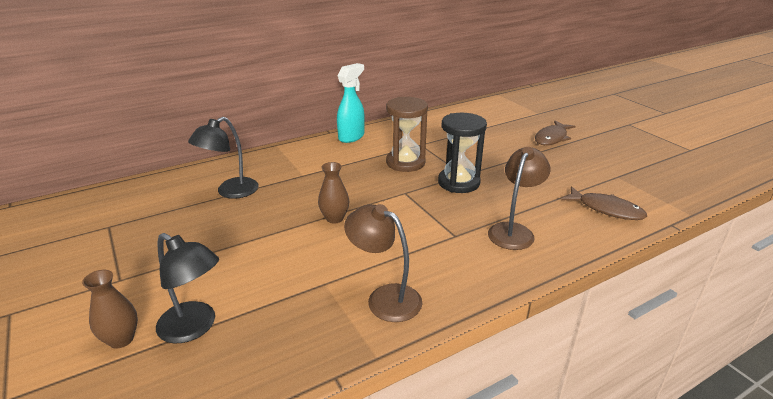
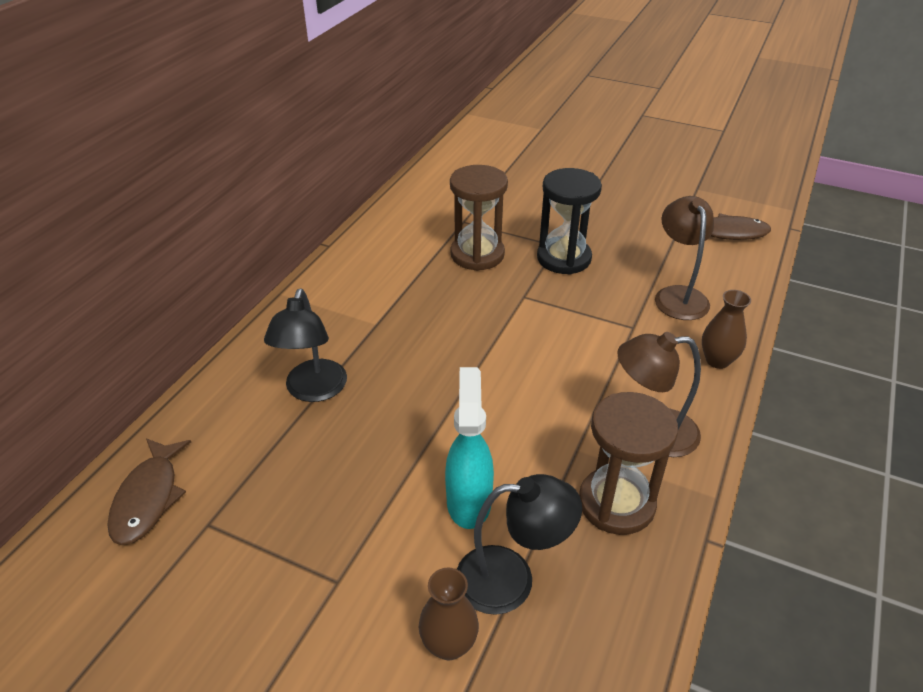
camera: 35 degrees left, 10 degrees up
(307, 324) = (616, 503): none -> brown hourglass
(334, 218) = (489, 366): brown vase -> brown vase (717, 360)
(351, 137) = (367, 242): turquoise spray bottle -> turquoise spray bottle (469, 501)
(552, 138) = (590, 160): brown fish -> brown fish (148, 498)

